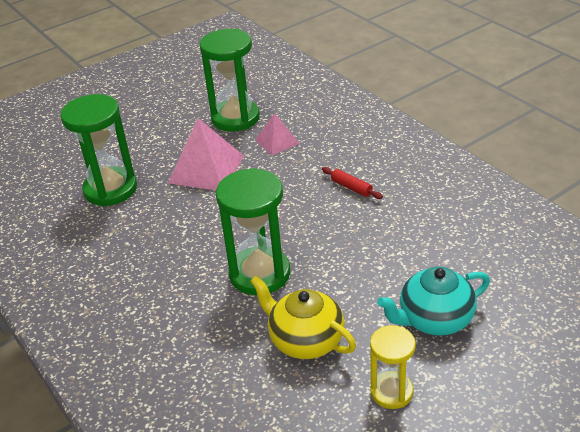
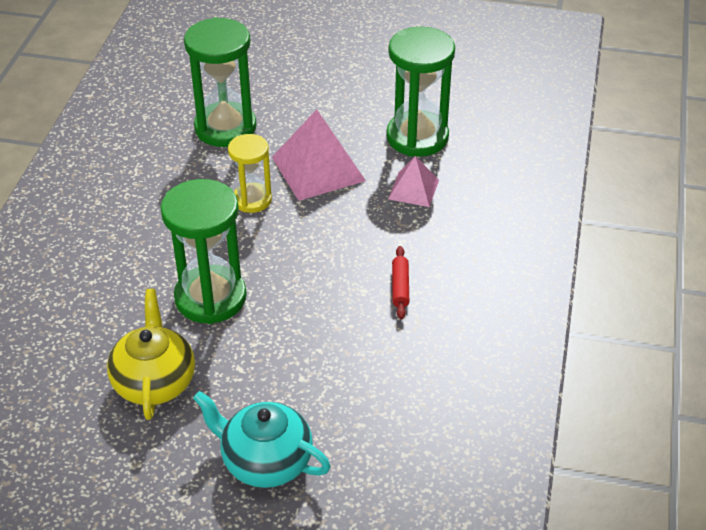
camera: 45 degrees right, 5 degrees up
(391, 392) = (142, 481): yellow hourglass -> yellow hourglass (252, 200)

